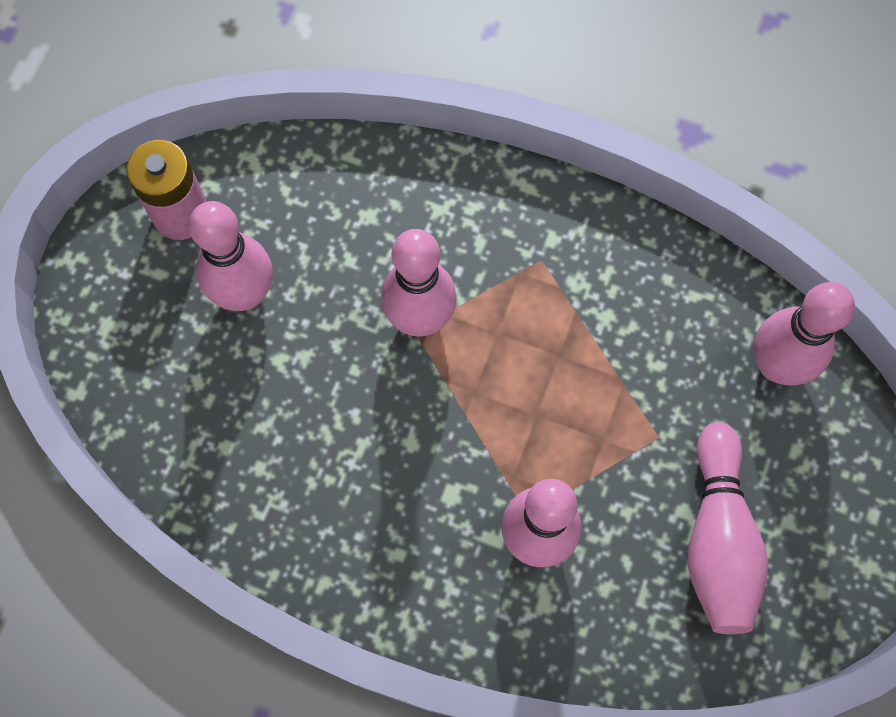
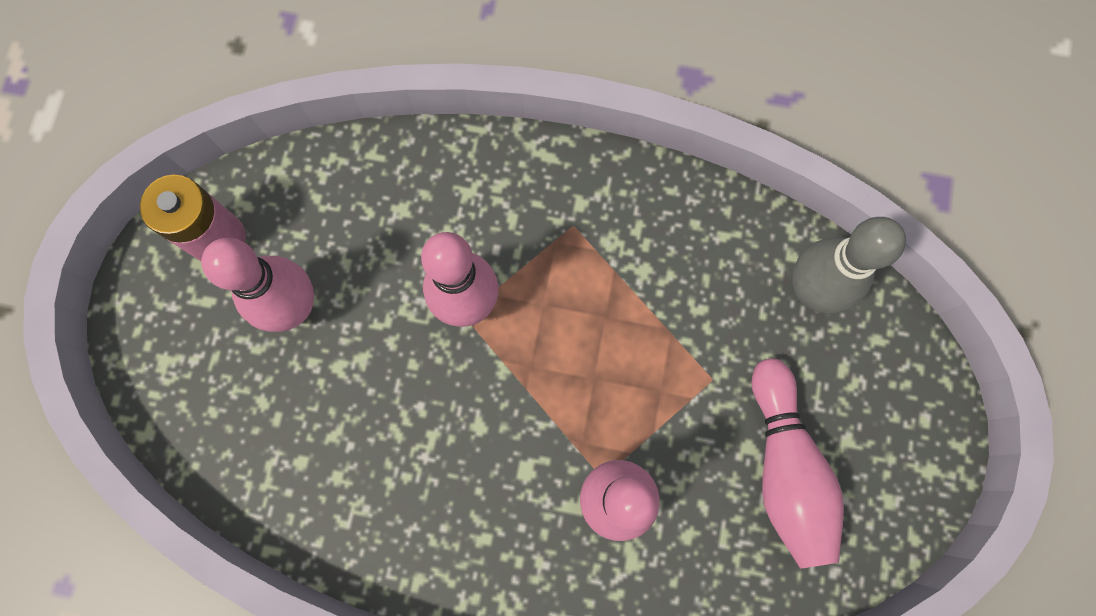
camera: 10 degrees left, 5 degrees up
(776, 365) = (811, 290): pink bowling pin -> grey bowling pin

